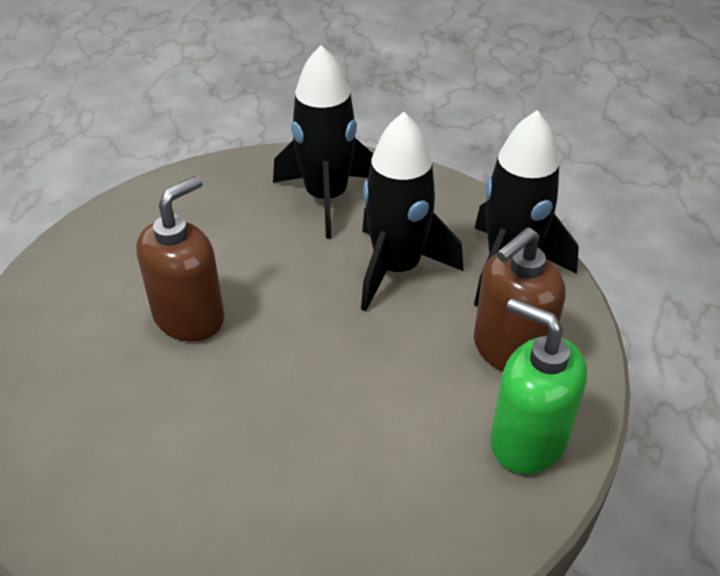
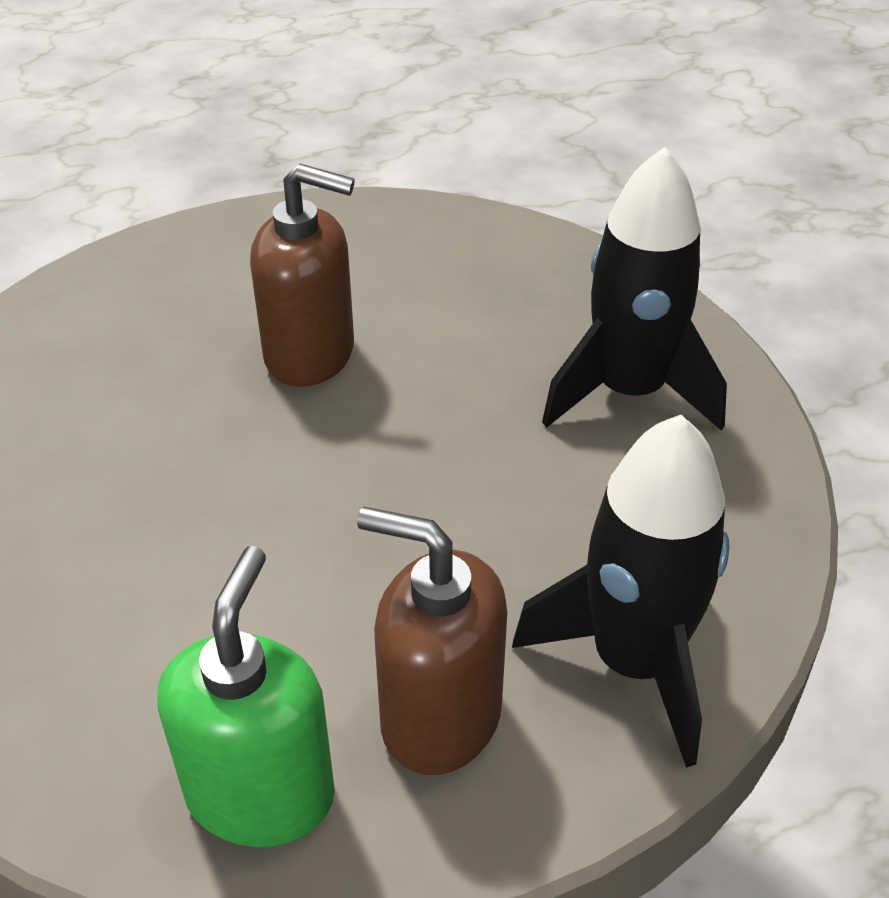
camera: 65 degrees right, 0 degrees up
(397, 268) = (532, 521): black rocket -> none

